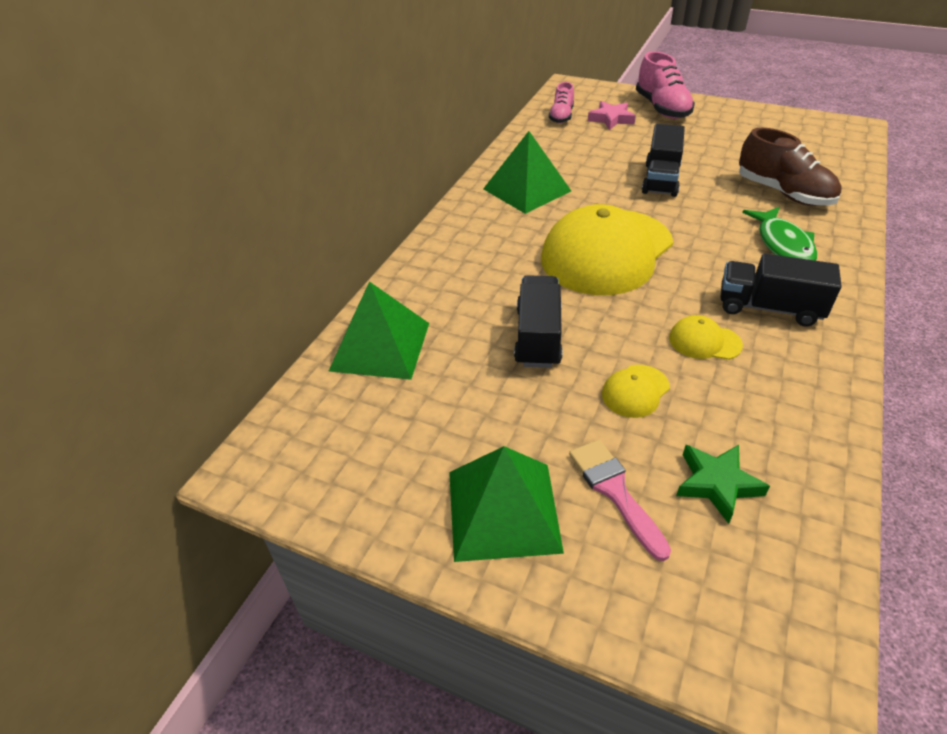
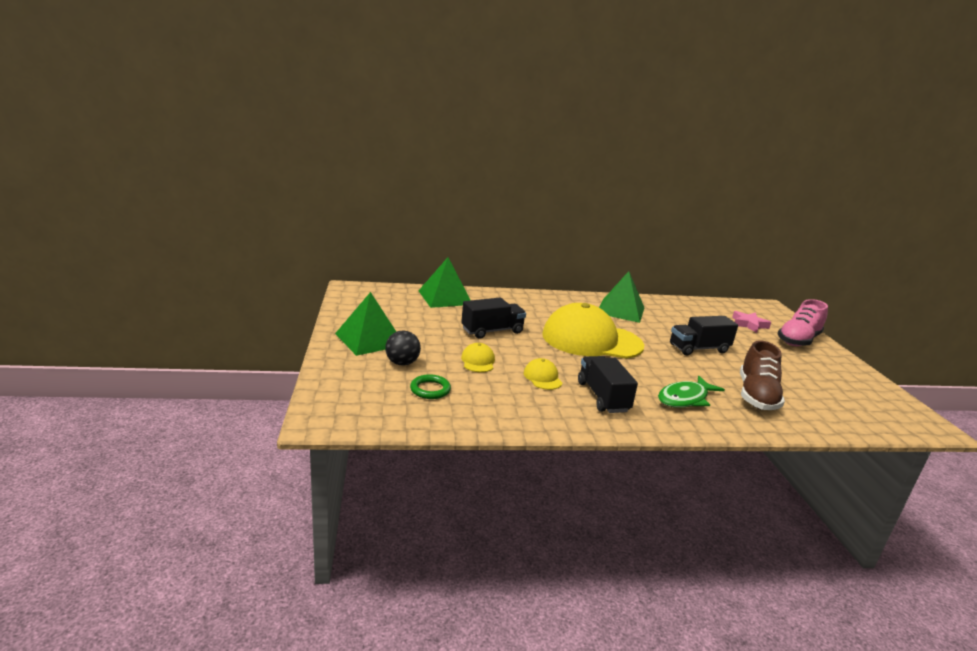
camera: 55 degrees right, 20 degrees down
(561, 116) = (722, 309): pink shoe -> none
(614, 491) = (402, 363): pink brush -> black ball
(635, 391) = (478, 361): yellow cap -> yellow cap turned 75 degrees clockwise
(717, 484) = (430, 389): green star -> green ring

